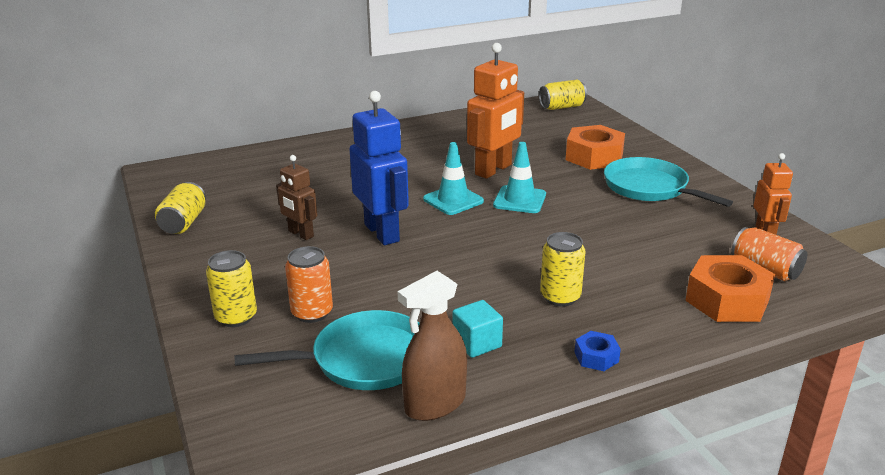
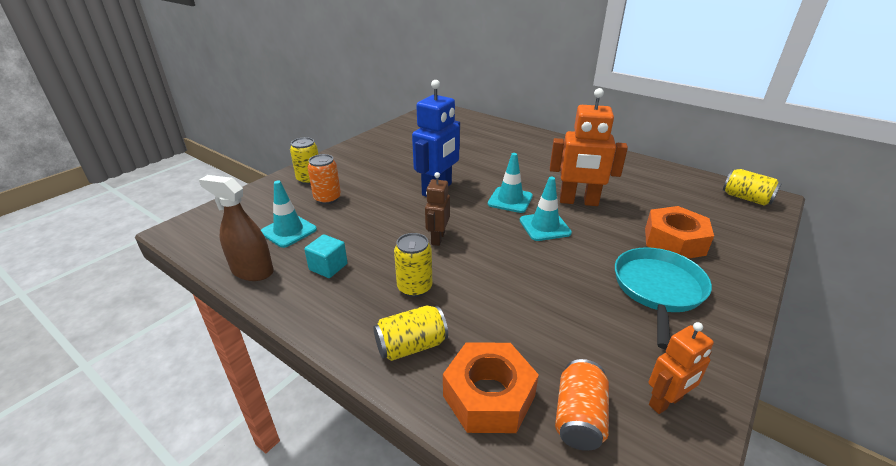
camera: 60 degrees right, 5 degrees up
(184, 223) = (391, 134): yellow can -> yellow can (411, 346)
(300, 234) = (410, 166): brown robot -> brown robot (437, 238)
(364, 359) = (288, 231): turquoise pan -> turquoise traffic cone
(596, 357) = (341, 329): blue nut -> none

